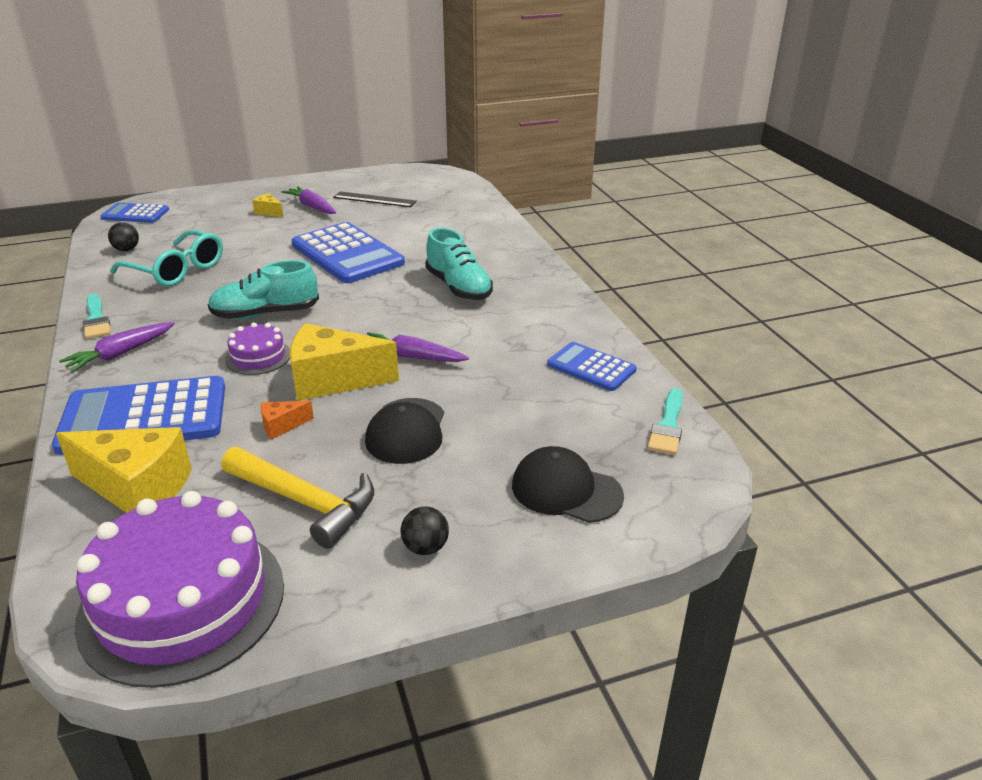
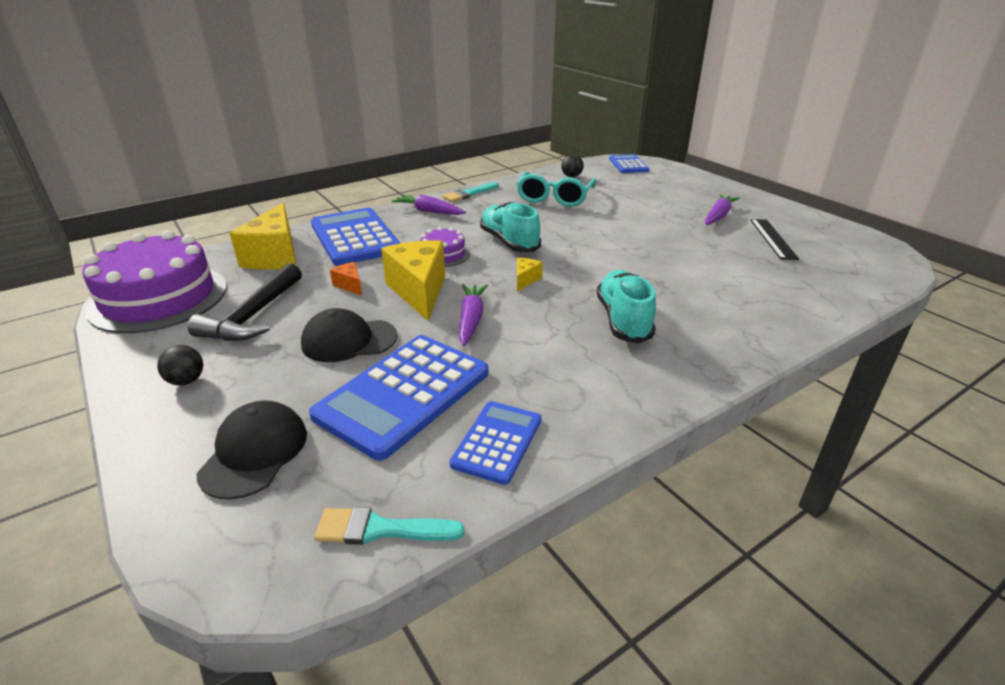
camera: 75 degrees right, 0 degrees up
(269, 212) = (686, 203): yellow cheese -> yellow cheese (525, 280)
(306, 502) = (253, 316): yellow hammer -> black hammer
(347, 254) = (641, 251): blue calculator -> blue calculator (403, 394)
(458, 287) = (623, 320): turquoise shoe -> turquoise shoe turned 135 degrees clockwise

